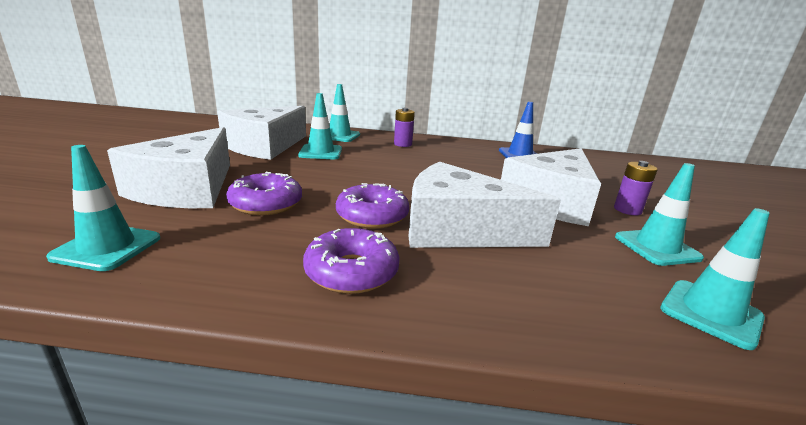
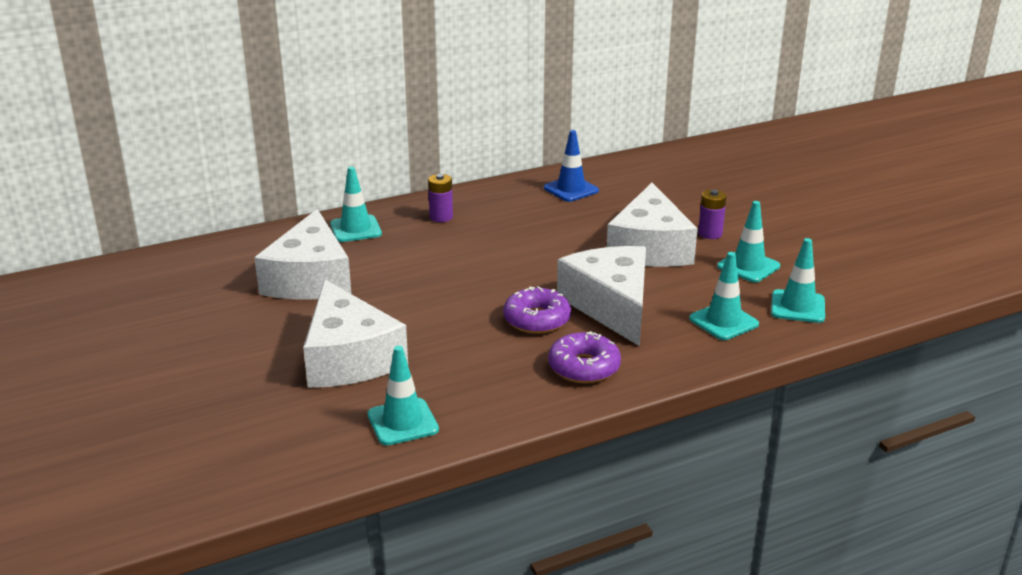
camera: 30 degrees left, 5 degrees up
(266, 204) = (441, 343): purple donut -> none
(320, 152) = (381, 264): turquoise traffic cone -> turquoise traffic cone (723, 321)
(458, 229) = (611, 306): white cheese -> white cheese turned 90 degrees clockwise

